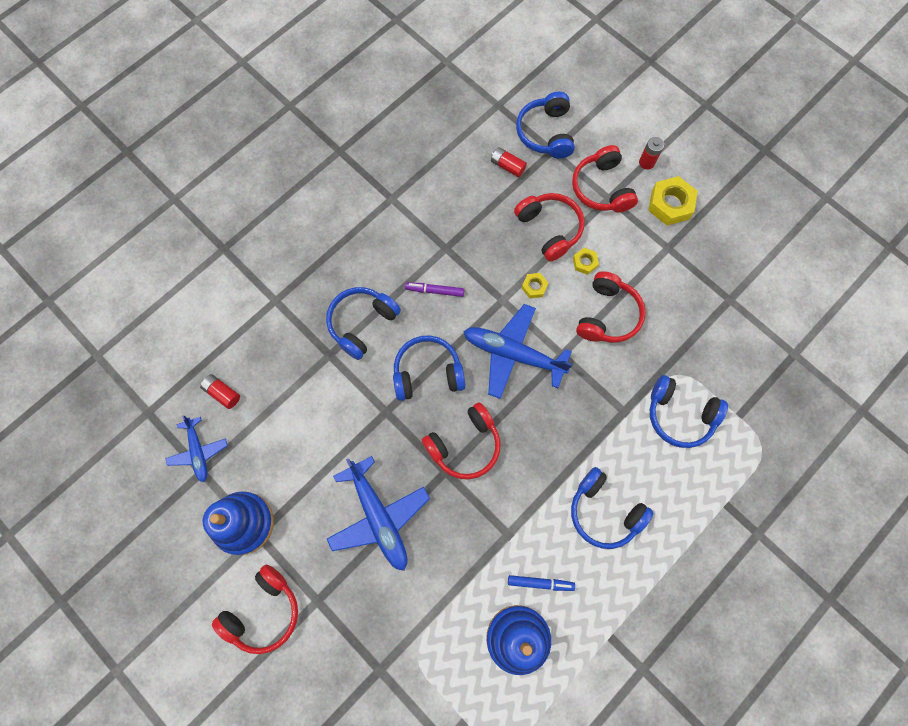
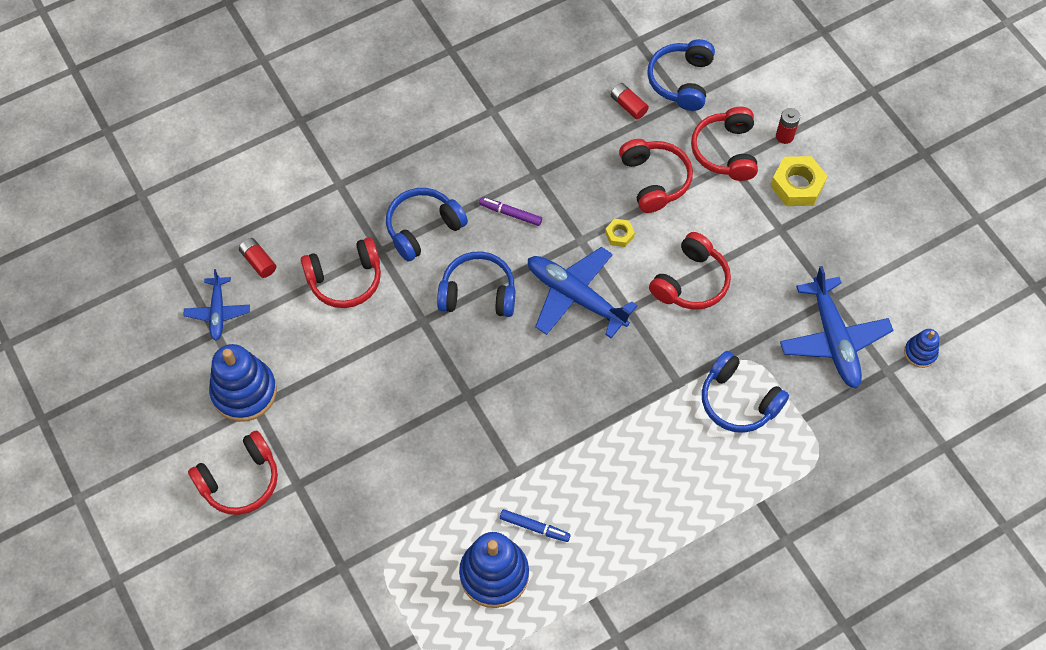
camera: 15 degrees right, 10 degrees down
(378, 517) = (384, 421): blue plane -> blue plane (833, 339)
(464, 445) = (496, 374): red headphones -> red headphones (345, 280)
(584, 262) = (682, 223): yellow nut -> none
(604, 511) = (625, 476): blue headphones -> none
(816, 331) = (920, 353): none -> blue stacking toy

